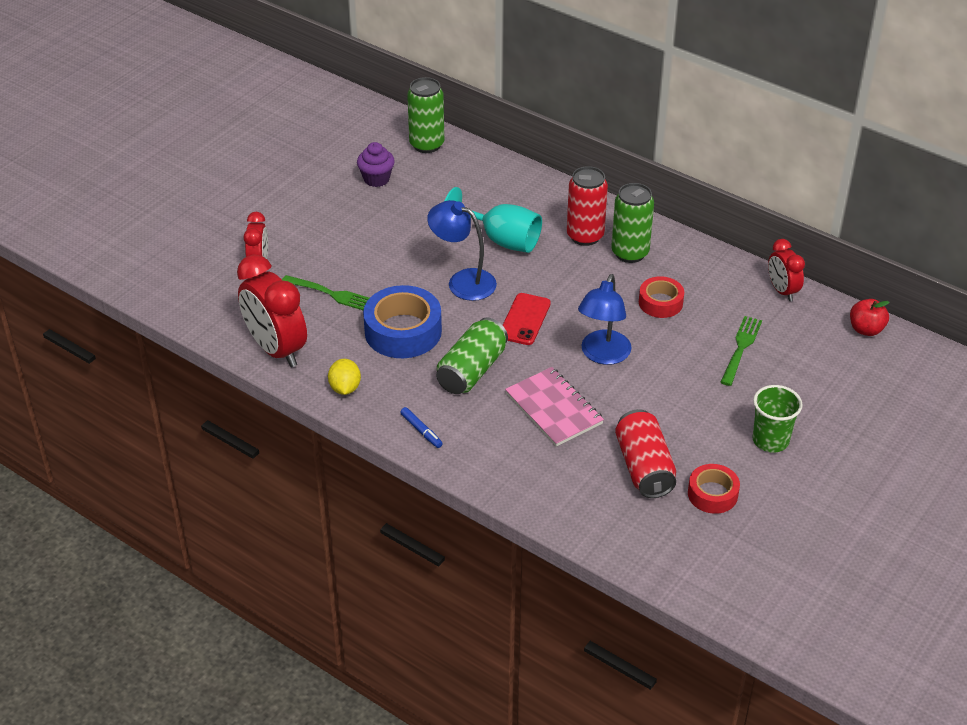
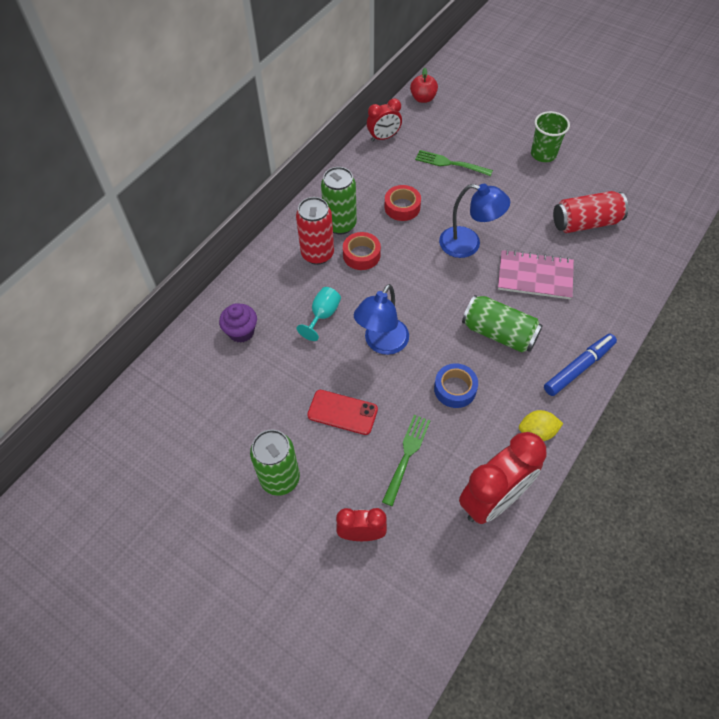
camera: 90 degrees left, 15 degrees up
(376, 179) = (220, 427): purple cupcake -> purple cupcake (241, 332)
(403, 331) = (455, 389): blue tape -> blue tape, size x0.59
(421, 431) = (578, 368): blue marker -> blue marker, size x1.80
(426, 144) = (165, 383): green can -> green can (280, 478)
(501, 240) = (323, 315): turquoise goblet -> turquoise goblet, size x0.59
(524, 319) = (430, 296): red phone -> red phone (342, 412)
(553, 409) = (535, 276): pink notebook -> pink notebook turned 45 degrees clockwise
(712, 494) = (602, 187): red tape -> red tape (361, 255)

